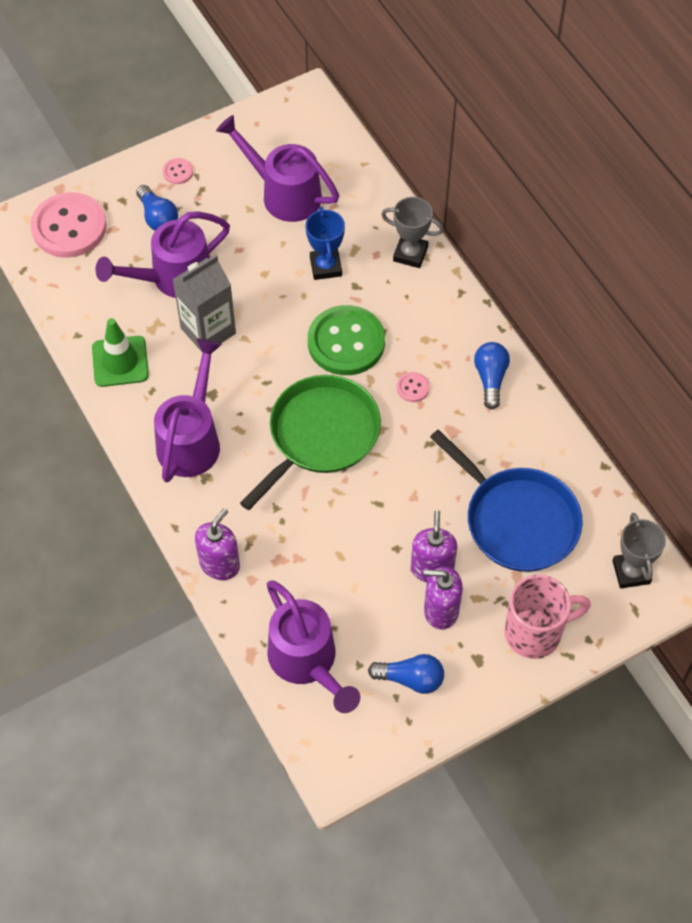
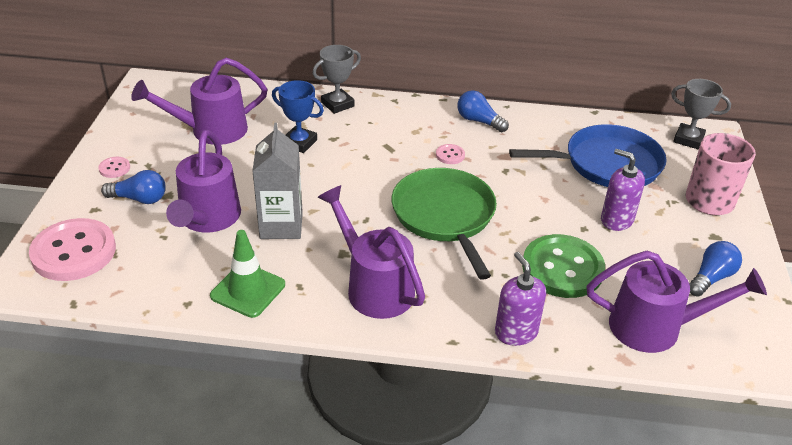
camera: 55 degrees left, 20 degrees down
(346, 342) = (376, 165): green button -> green button (562, 268)
(441, 610) = (658, 233): purple soap dispenser -> none

